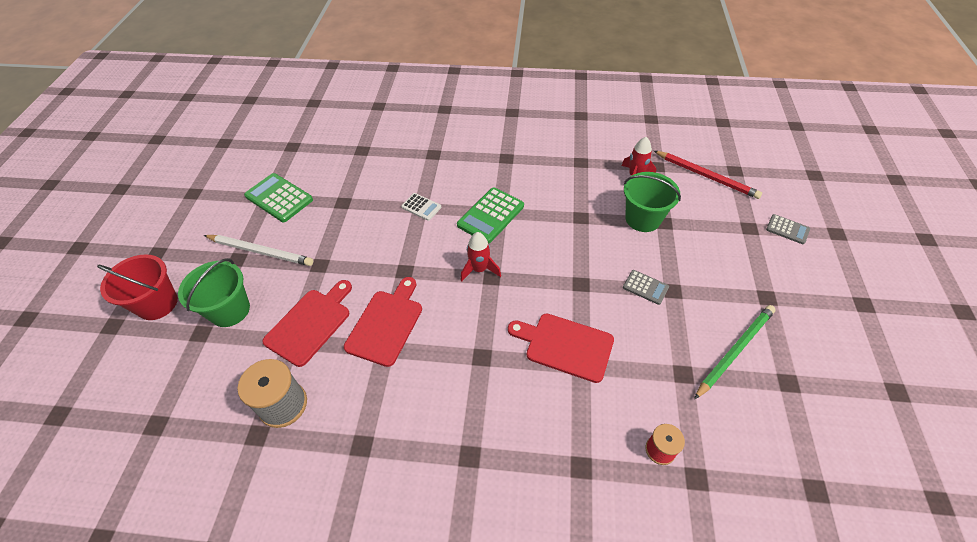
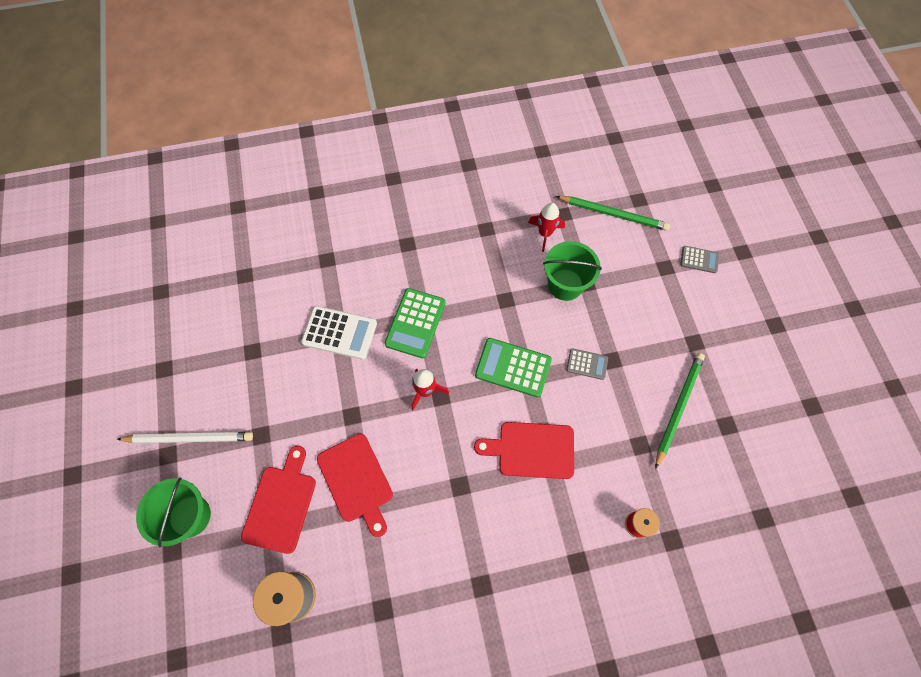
camera: 20 degrees left, 15 degrees up
(157, 304) = (107, 533): red bucket -> none
(279, 198) = (178, 365): green calculator -> green calculator (513, 367)
(386, 324) = (356, 481): red cutting board -> red cutting board turned 150 degrees clockwise
(421, 207) = (339, 333): white calculator -> white calculator, size x1.77
(706, 176) = (613, 214): red pencil -> green pencil

